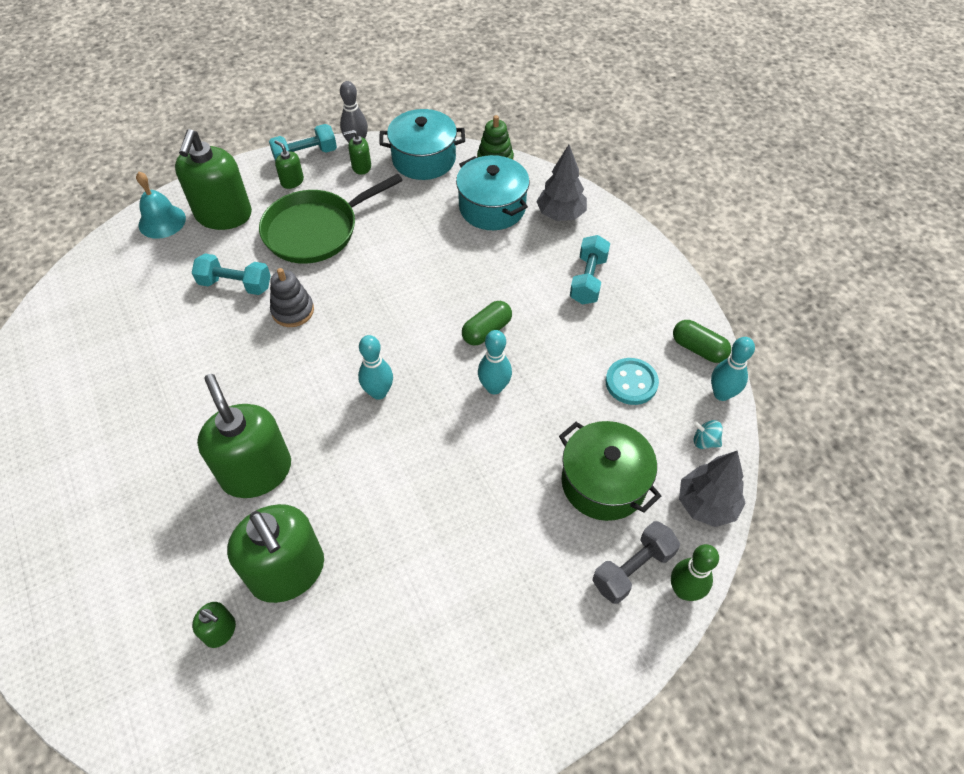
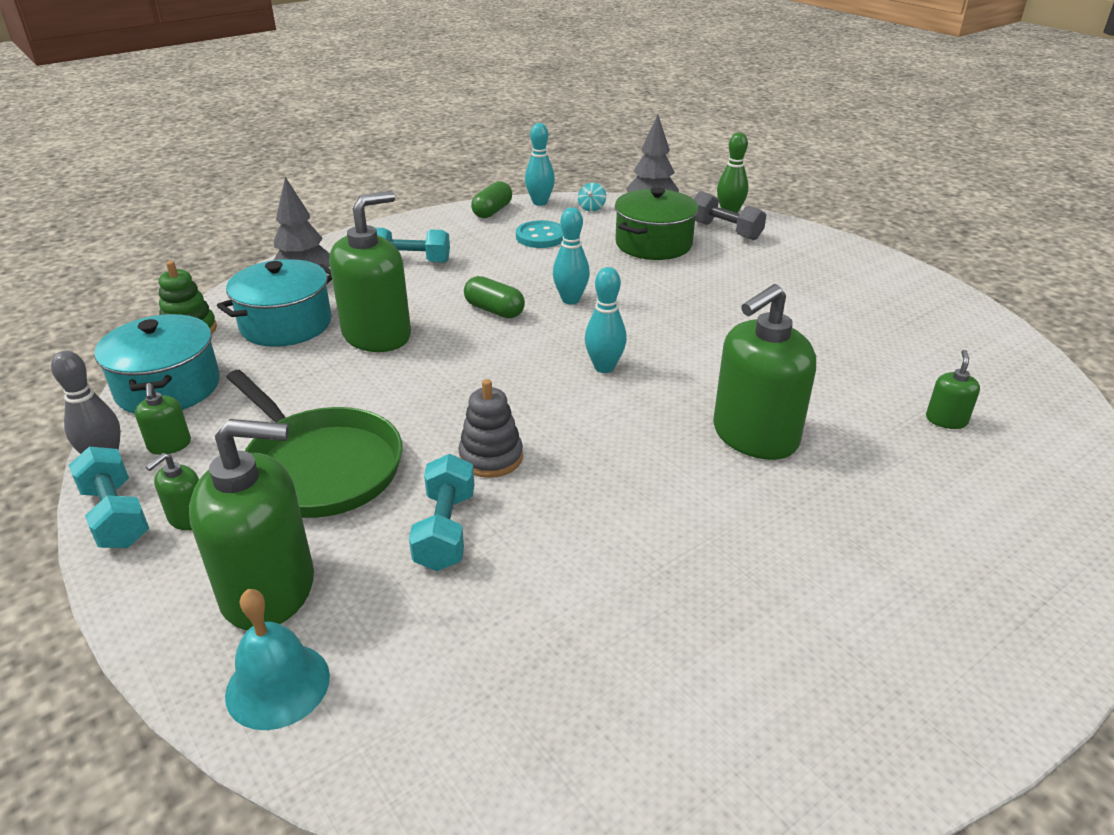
camera: 100 degrees left, 20 degrees down
(288, 571) = (853, 390): green soap dispenser -> green soap dispenser (377, 335)

